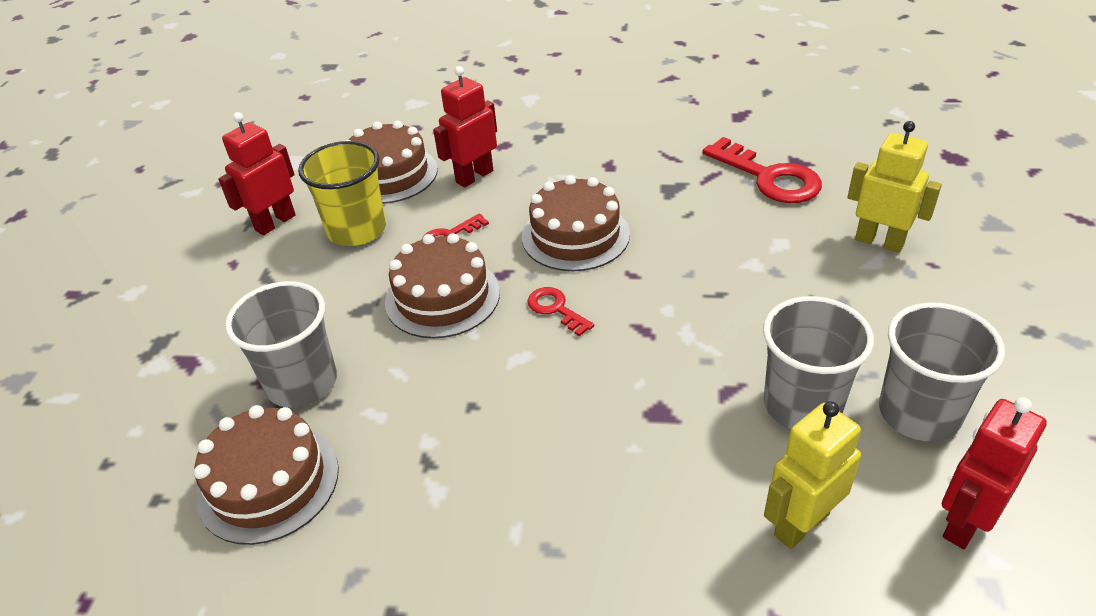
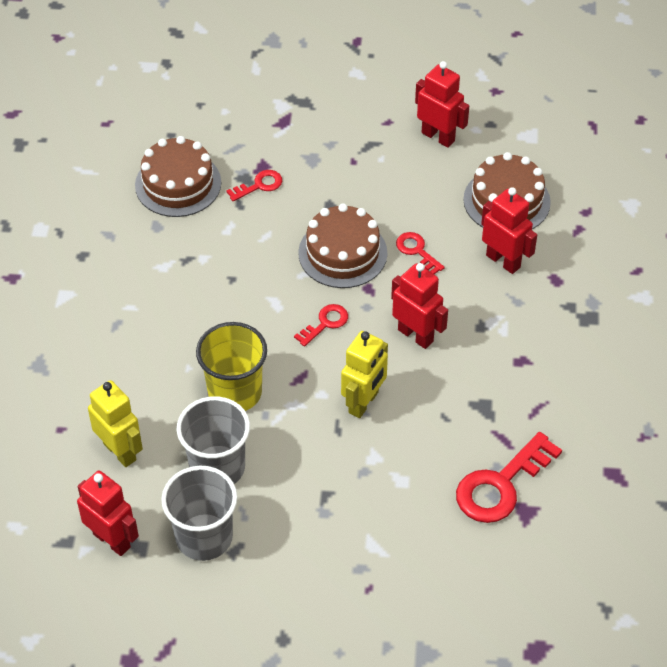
camera: 85 degrees right, 10 degrees up
(302, 383) = (259, 185): grey cup -> red key
(357, 230) = (427, 190): yellow cup -> yellow cup (235, 392)
(575, 235) = (416, 335): brown cake -> red robot
(879, 241) = (401, 555): yellow robot -> yellow robot (364, 403)

